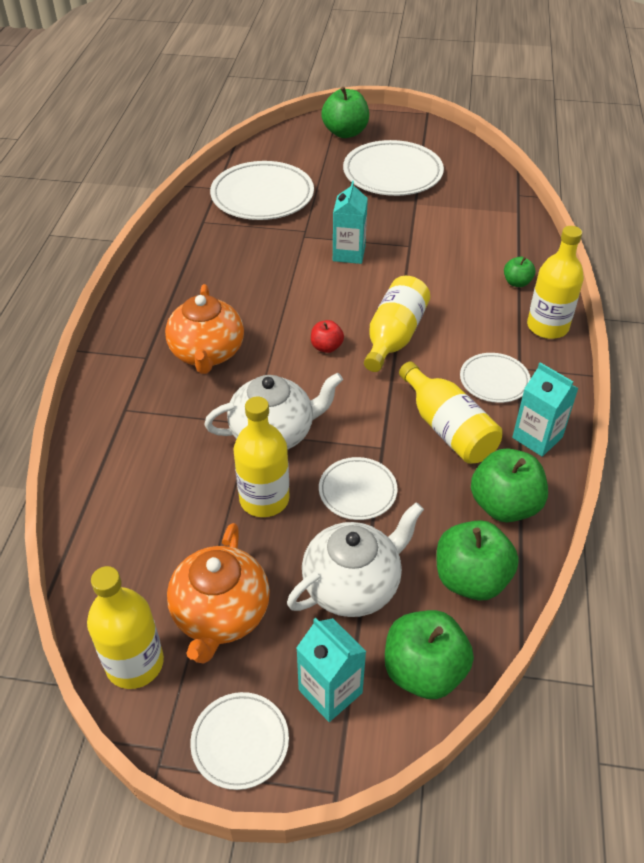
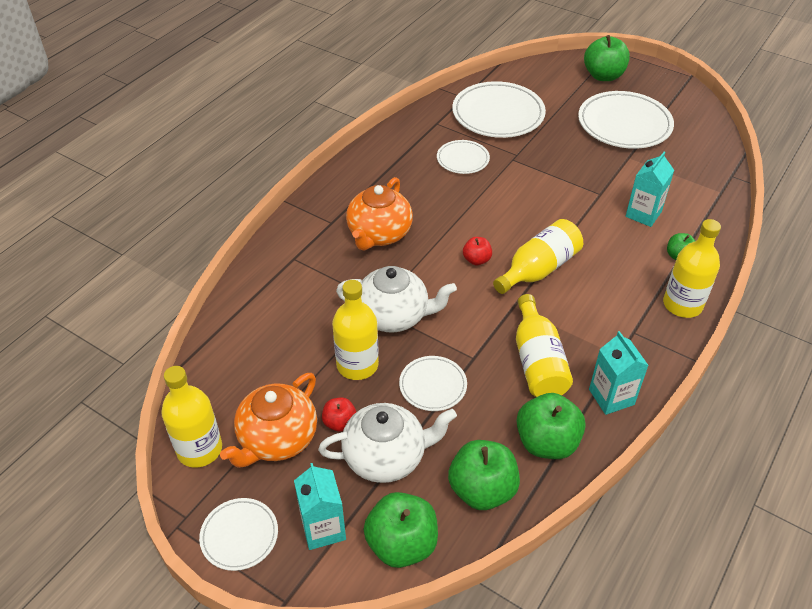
camera: 25 degrees right, 0 degrees up
(281, 568) = (340, 422): none -> red apple
(349, 254) = (542, 185): turquoise carton -> turquoise carton (643, 214)
(494, 380) = (603, 335): white plate -> white plate (463, 159)

